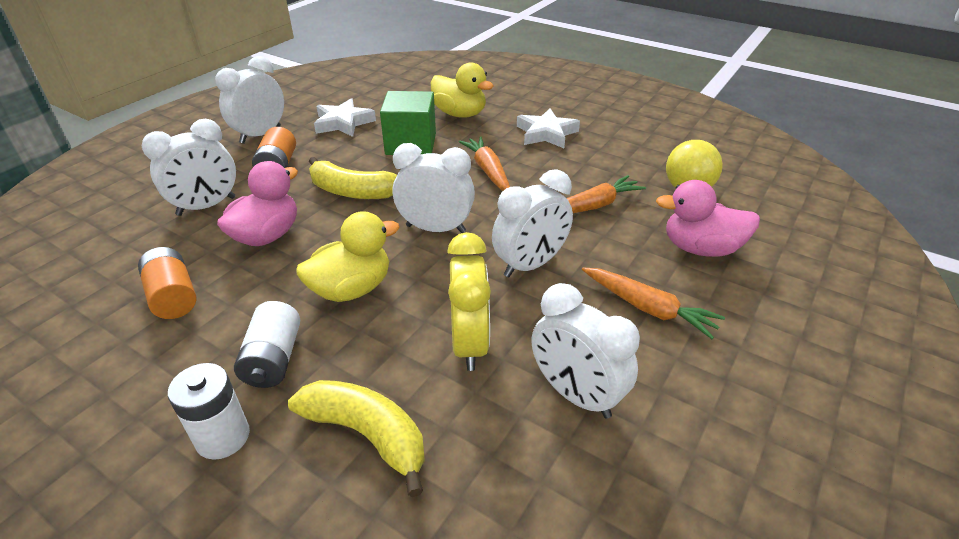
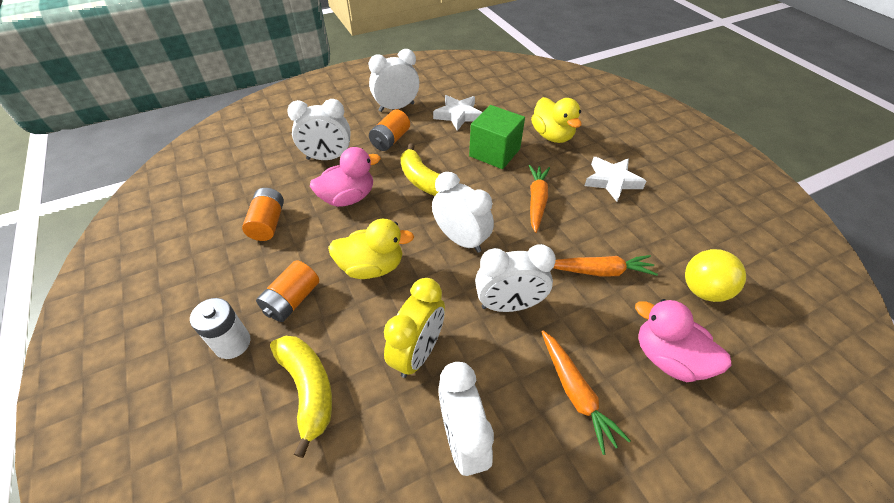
camera: 30 degrees right, 10 degrees up
(273, 359) = (292, 300): white battery -> orange battery

